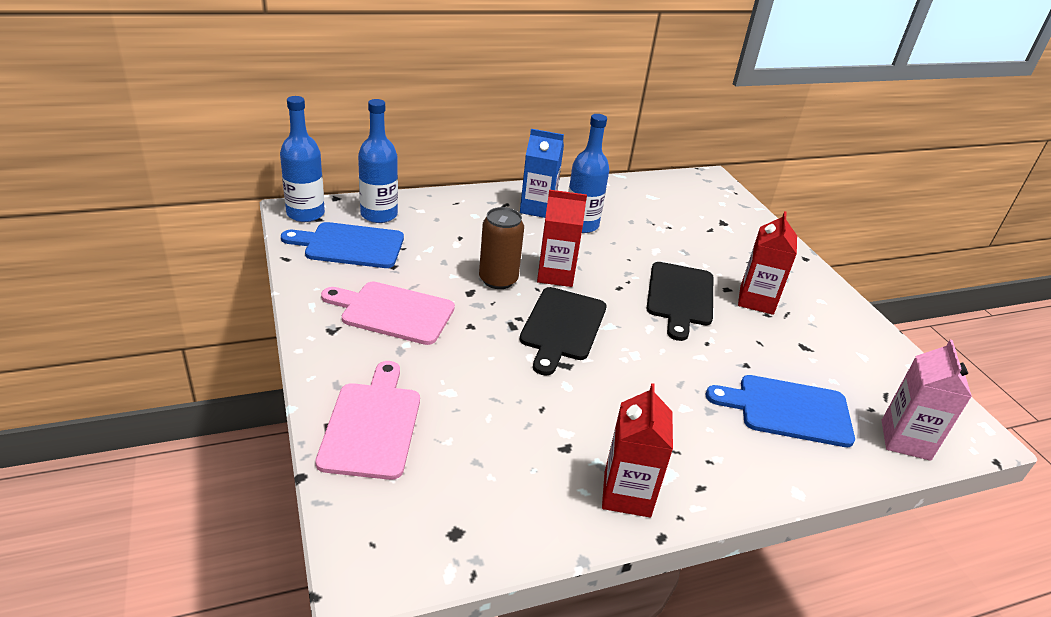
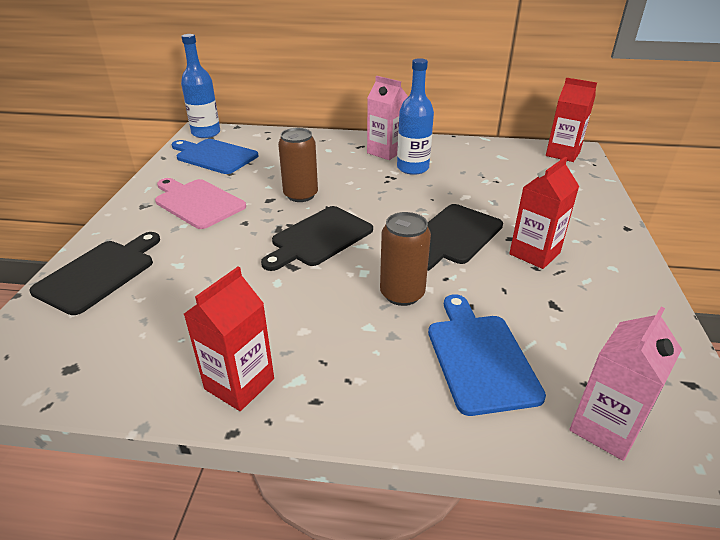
camera: 30 degrees right, 0 degrees up
(372, 425) = (99, 273): pink cutting board -> black cutting board
(379, 215) = (256, 140): blue bottle -> none
(537, 208) = (385, 152): blue carton -> pink carton
(555, 275) = (353, 199): red carton -> red carton (562, 154)
(685, 368) = (402, 294): none -> brown can
(788, 410) = (479, 357): blue cutting board -> blue cutting board turned 45 degrees clockwise

